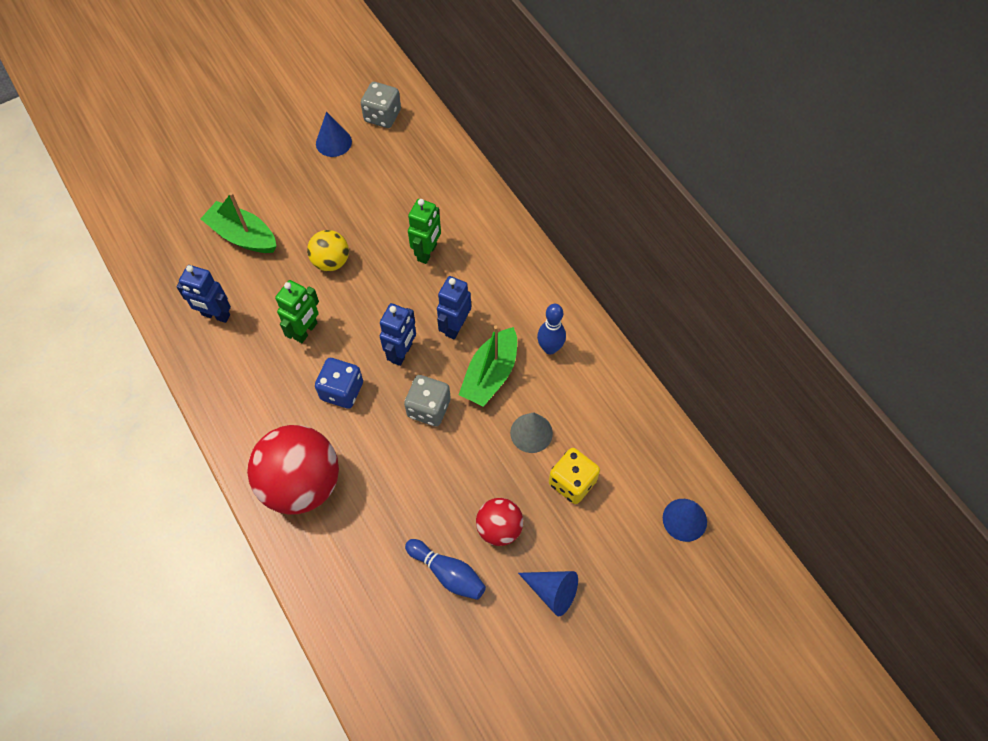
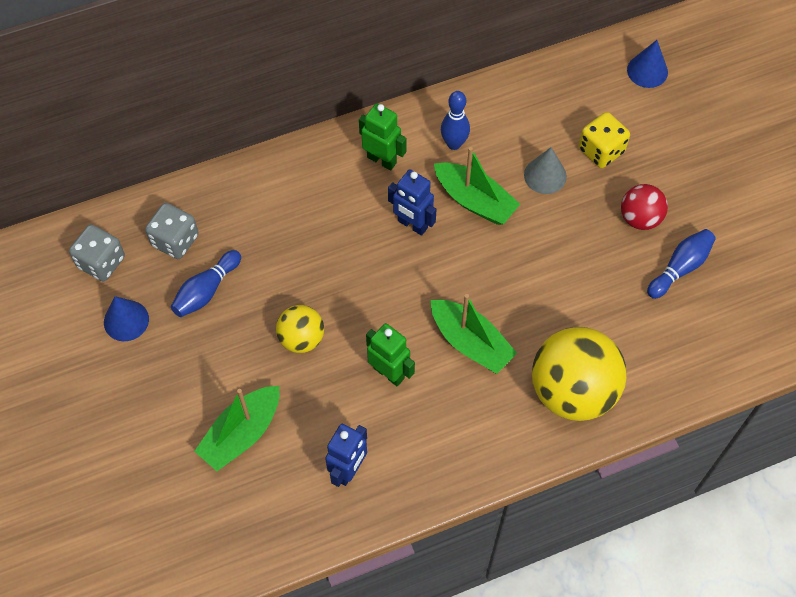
camera: 80 degrees left, 0 degrees up
(302, 483) = (572, 391): red ball -> yellow ball
(342, 391) = (470, 342): blue dice -> green boat
(367, 188) = (206, 290): none -> blue bowling pin
(402, 353) = (435, 279): blue robot -> none
(427, 252) = (312, 239): green robot -> green robot (382, 160)
(429, 408) = (504, 262): grey dice -> grey dice (175, 240)
(552, 591) = (704, 185): blue cone -> none

